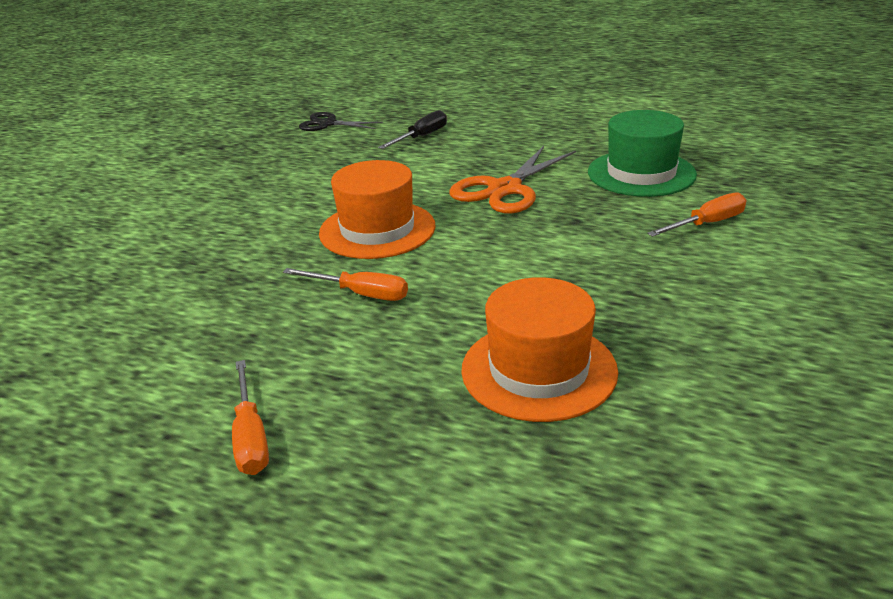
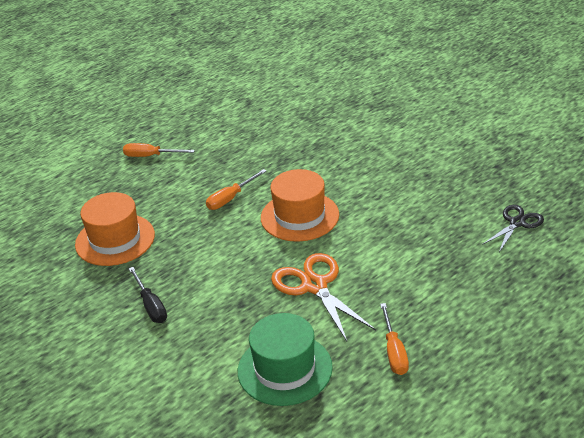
camera: 115 degrees right, 5 degrees up
(421, 137) = (450, 268): black screwdriver -> black screwdriver (151, 306)
(707, 224) = (182, 365): orange screwdriver -> orange screwdriver (394, 351)

